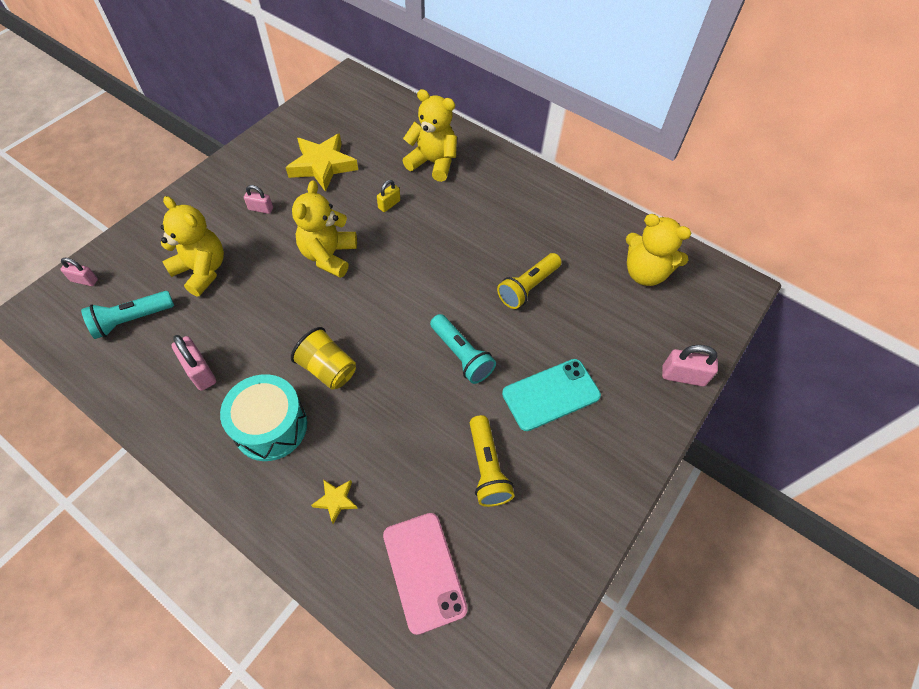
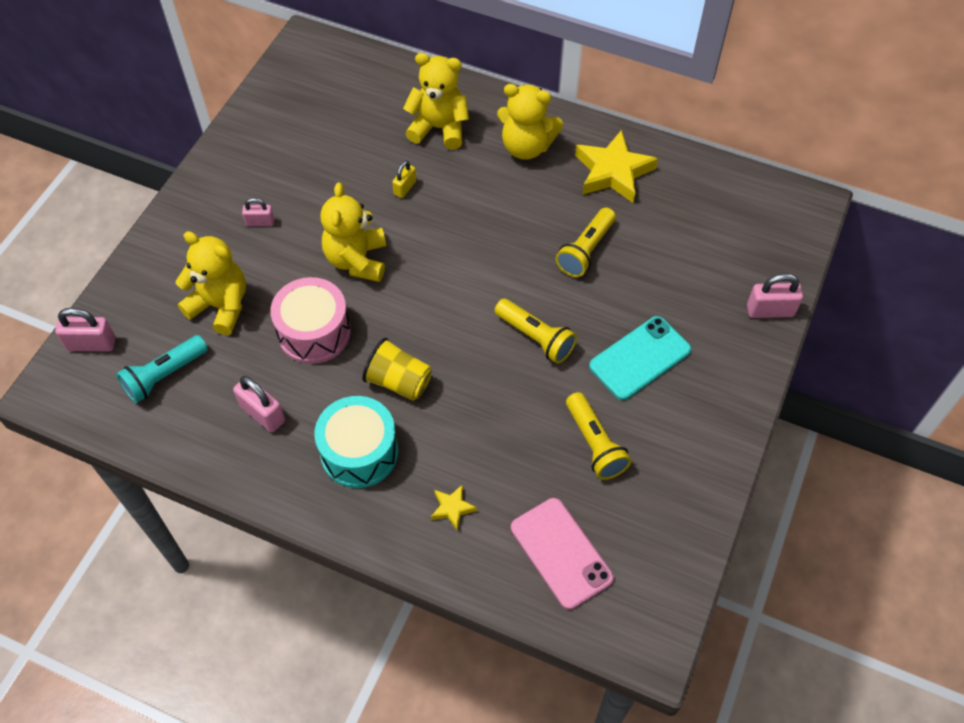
camera: 10 degrees left, 0 degrees up
(84, 280) = (91, 344): pink padlock -> pink padlock, size x1.58
(270, 309) = (314, 332): none -> pink drum
(322, 165) = (312, 157): yellow star -> yellow star (613, 172)
(461, 355) = (536, 338): turquoise flashlight -> yellow flashlight
(645, 273) = (706, 209): yellow teddy bear -> yellow teddy bear (526, 147)

